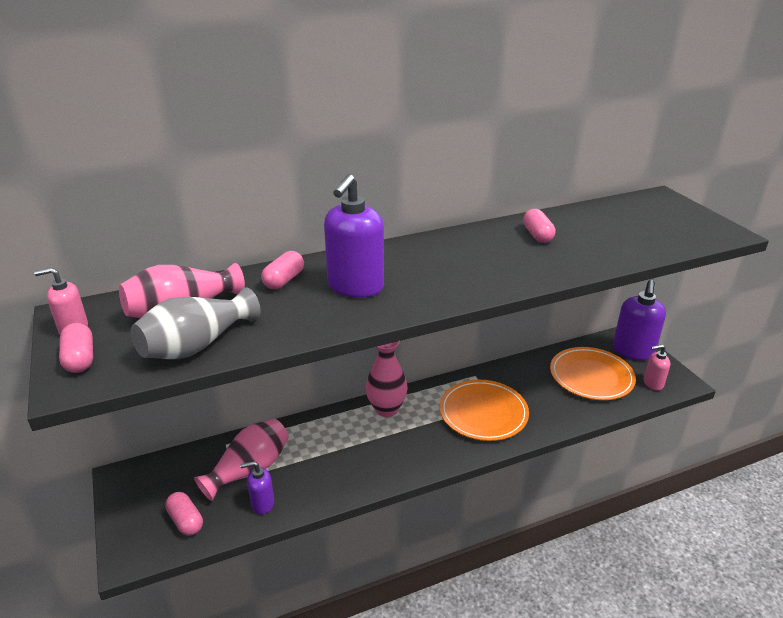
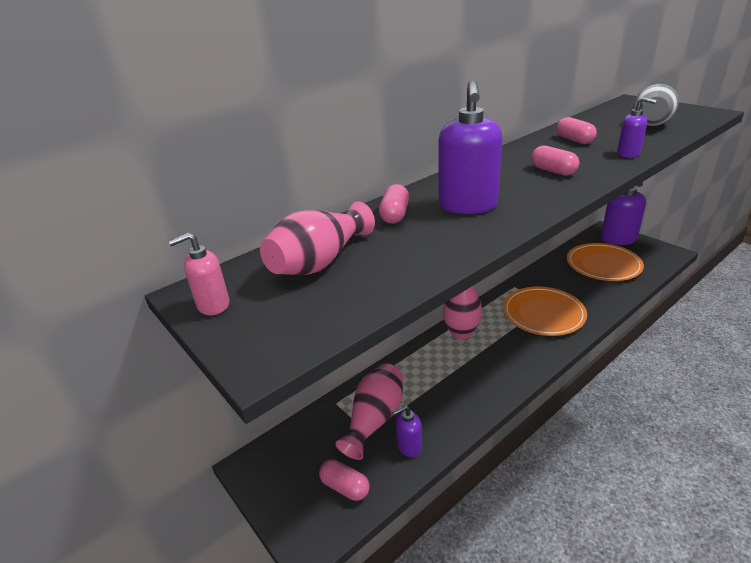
camera: 15 degrees left, 0 degrees up
(80, 359) = (249, 331): pink capsule -> pink capsule (553, 171)
(197, 345) = (368, 287): grey vase -> grey vase (651, 122)
(571, 265) = (628, 154): none -> purple soap dispenser
(653, 383) = (651, 258): pink soap dispenser -> none

